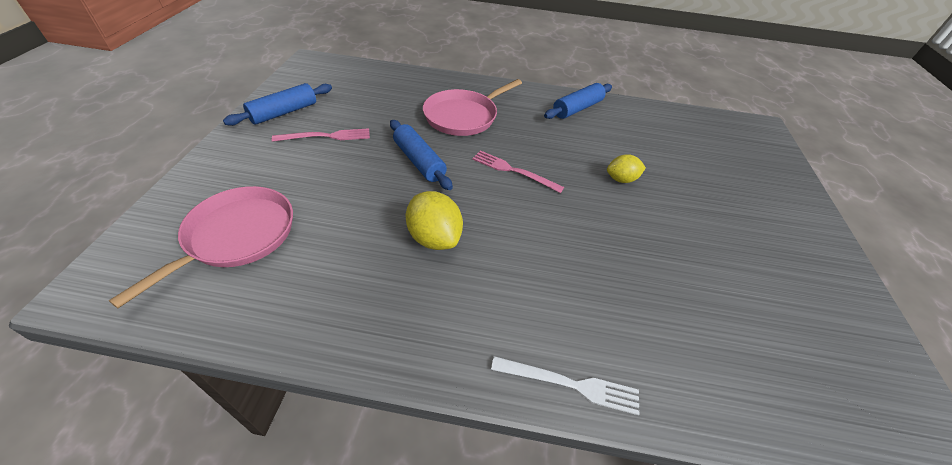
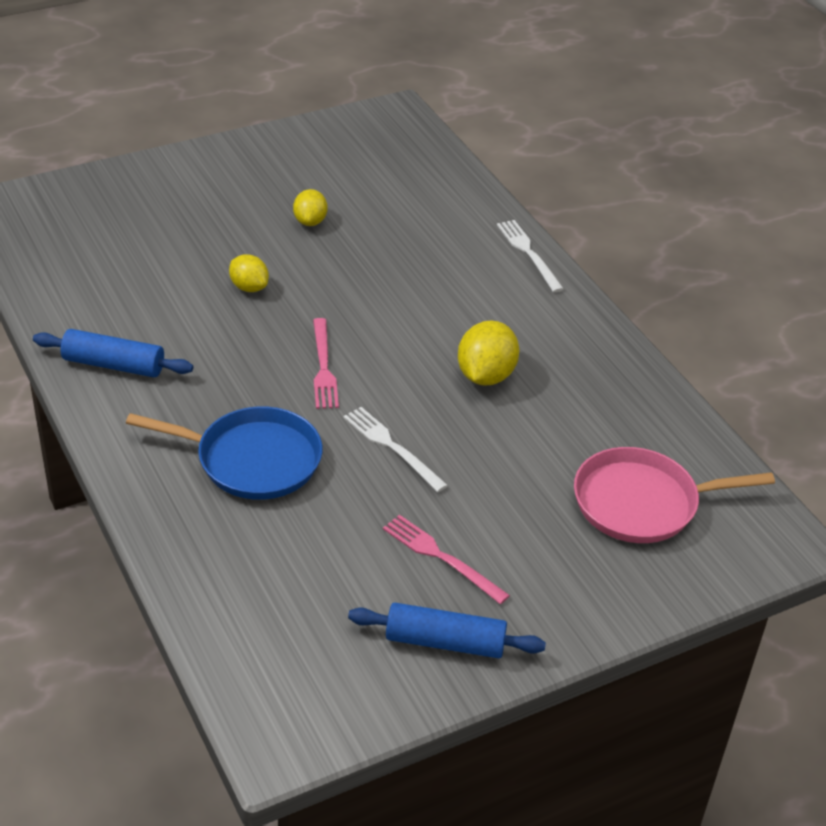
camera: 125 degrees left, 5 degrees down
(419, 161) = (392, 447): blue rolling pin -> white fork
(463, 116) = (252, 460): pink pan -> blue pan
(697, 248) = (310, 221): none -> yellow lemon

